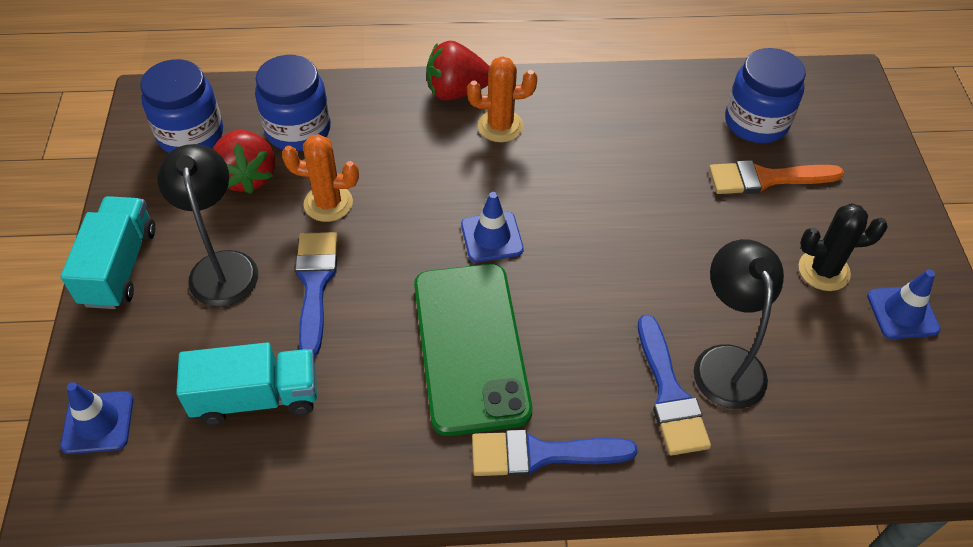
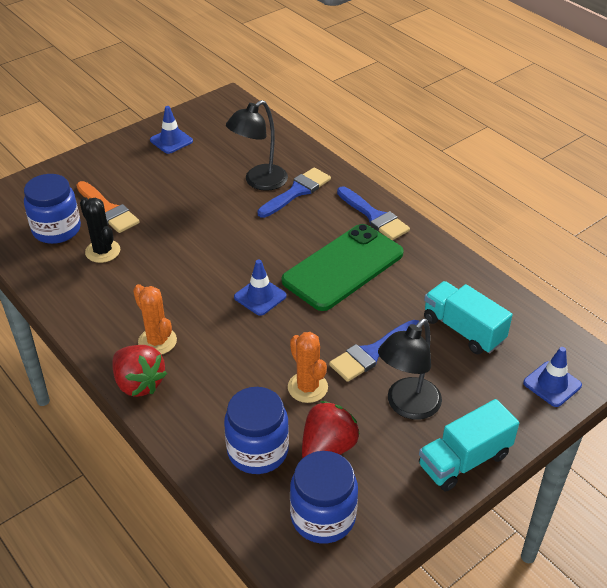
camera: 125 degrees left, 10 degrees down
(823, 270) = (165, 170): black cactus -> black cactus (103, 251)

